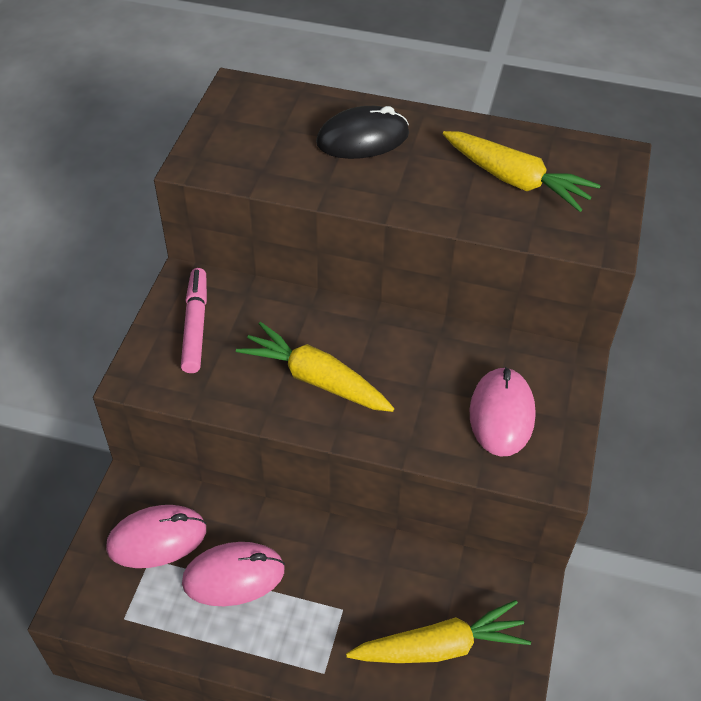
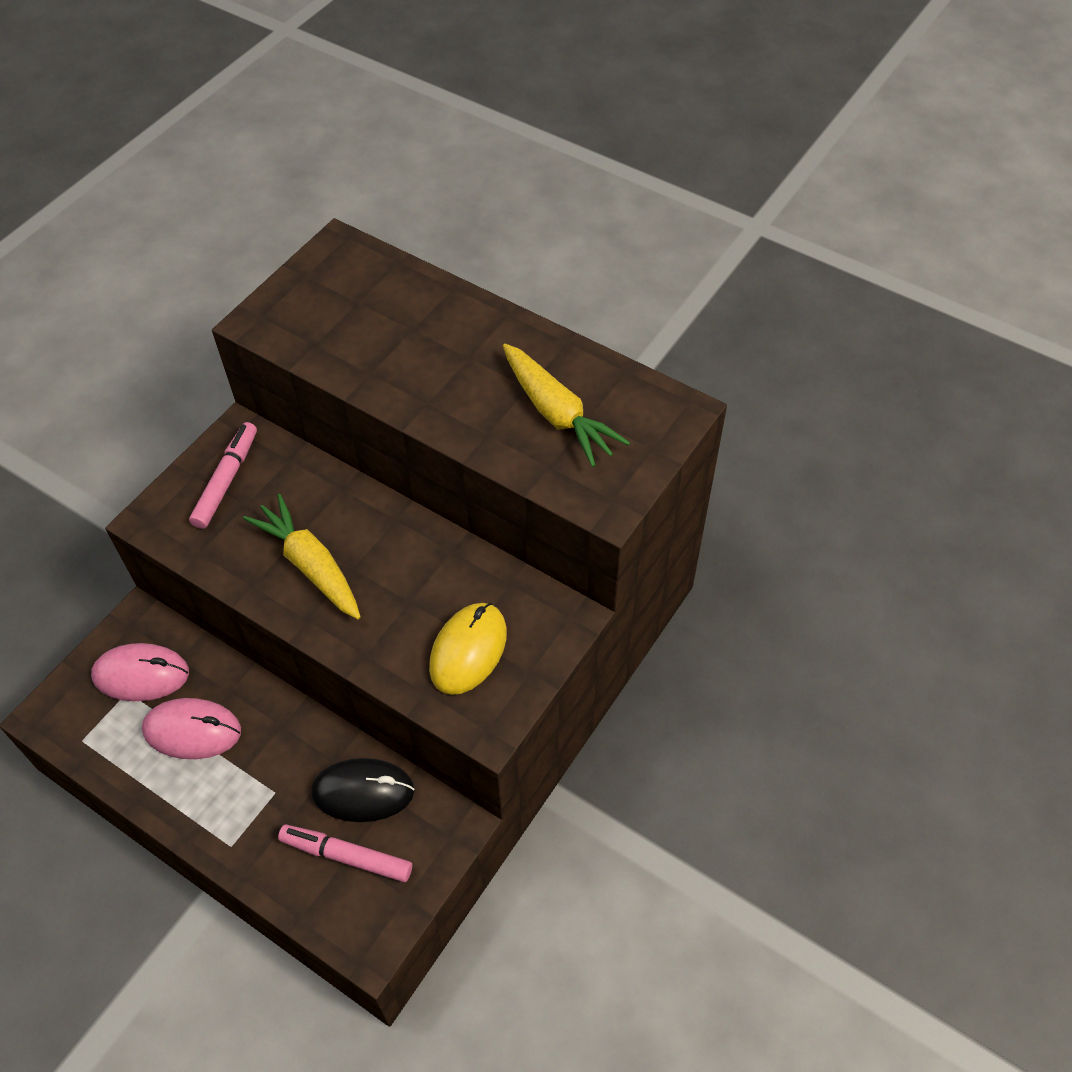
camera: 20 degrees right, 5 degrees up
(362, 138) = (430, 330): black mouse -> black mouse (363, 791)
(440, 646) = (346, 856): yellow carrot -> pink marker
(501, 414) = (468, 650): pink mouse -> yellow mouse

